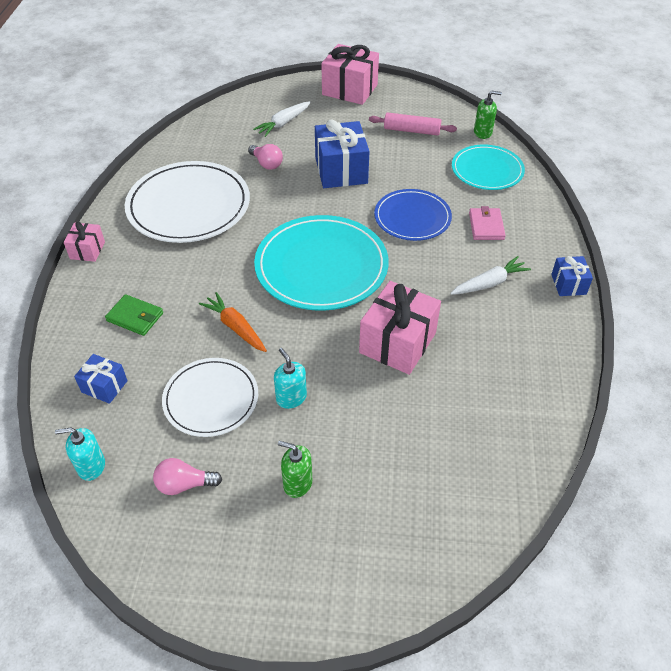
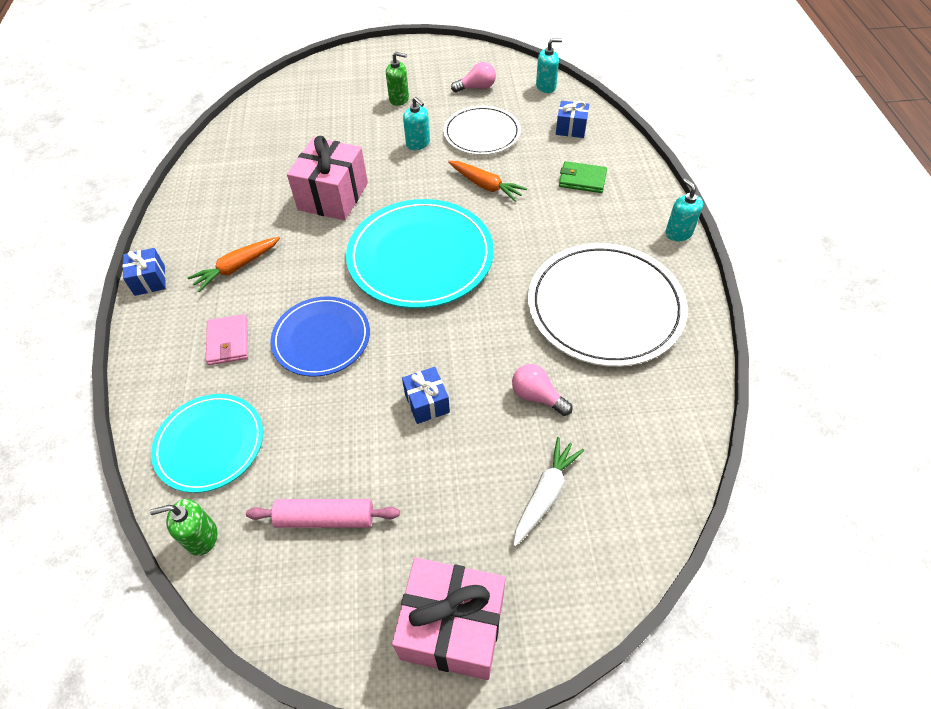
camera: 170 degrees right, 5 degrees up
(87, 250) = (678, 233): pink gift -> turquoise soap dispenser
(341, 170) = (427, 403): blue gift -> blue gift, size x0.53
(489, 283) = (237, 267): white carrot -> orange carrot

